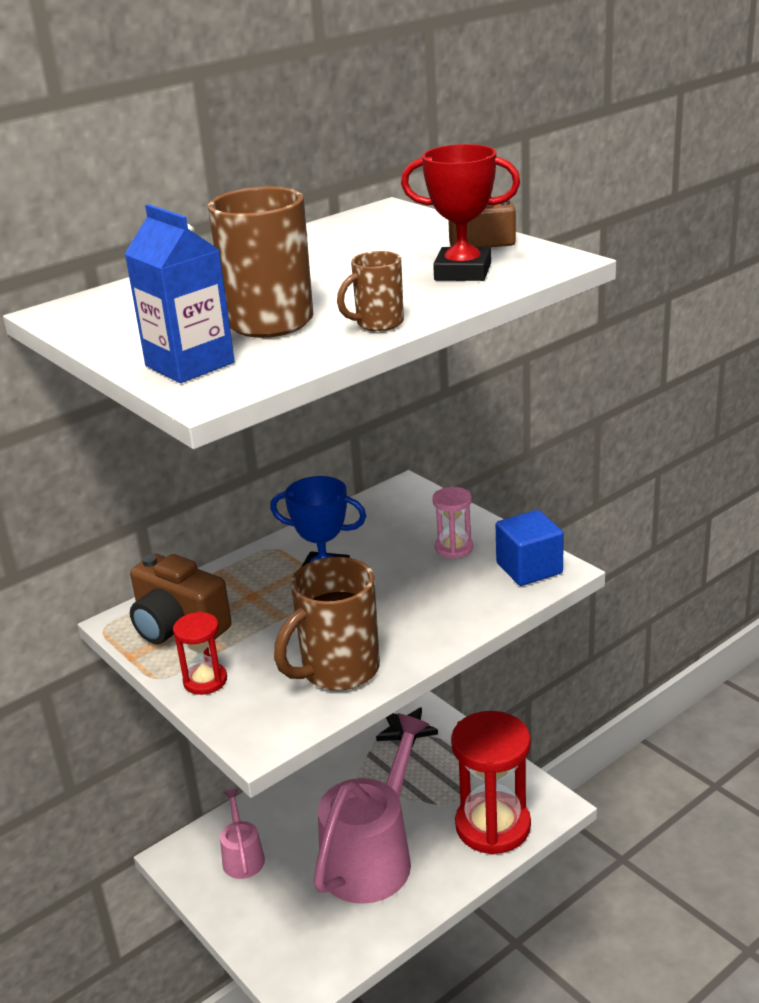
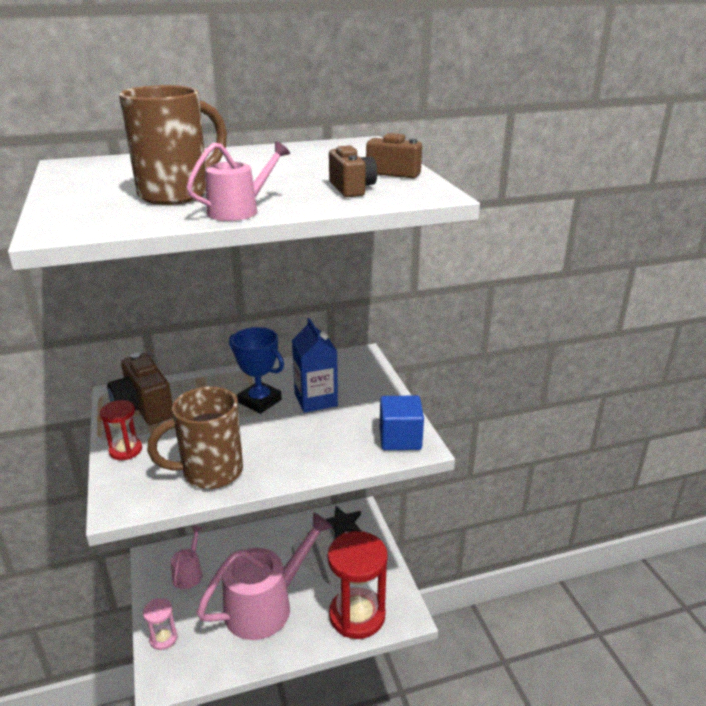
camera: 20 degrees right, 0 degrees up
(189, 364) = (79, 210): blue carton -> blue carton (316, 400)
(378, 324) = (239, 210): brown mug -> pink watering can
(454, 548) = (360, 407): pink hourglass -> pink hourglass (163, 638)
(463, 272) = (351, 189): red trophy -> brown camera

